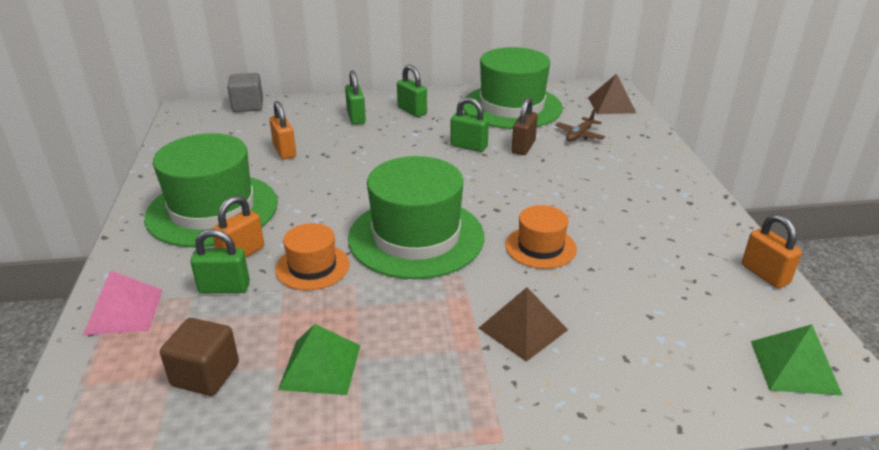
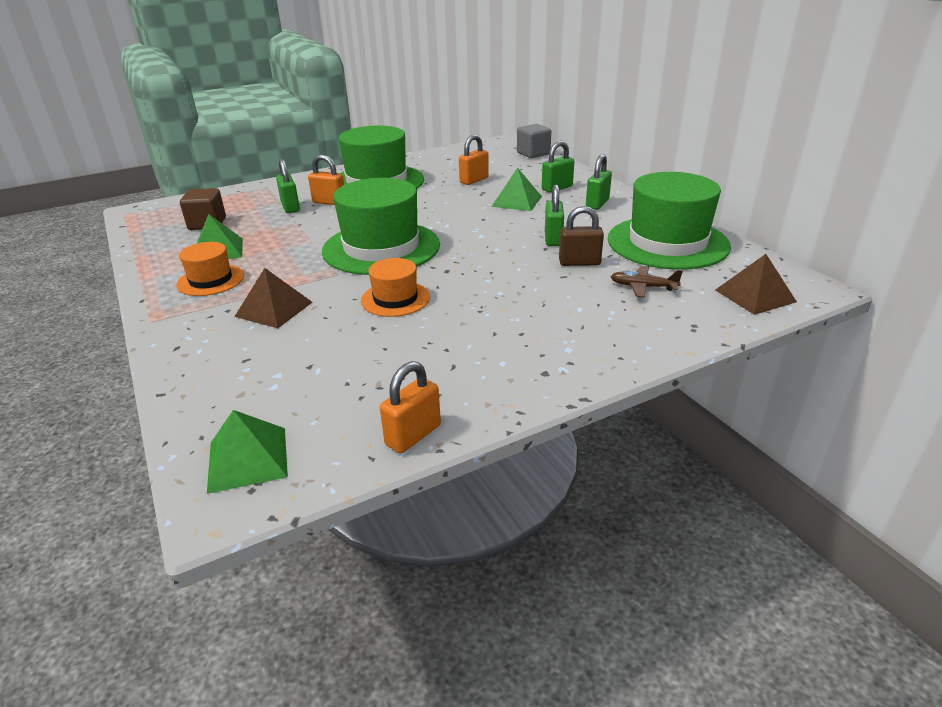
camera: 70 degrees right, 0 degrees up
(124, 311) = (259, 191): pink pyramid -> none
(312, 267) = (324, 224): orange hat -> orange hat (211, 280)
(367, 142) = (517, 201): none -> green pyramid

